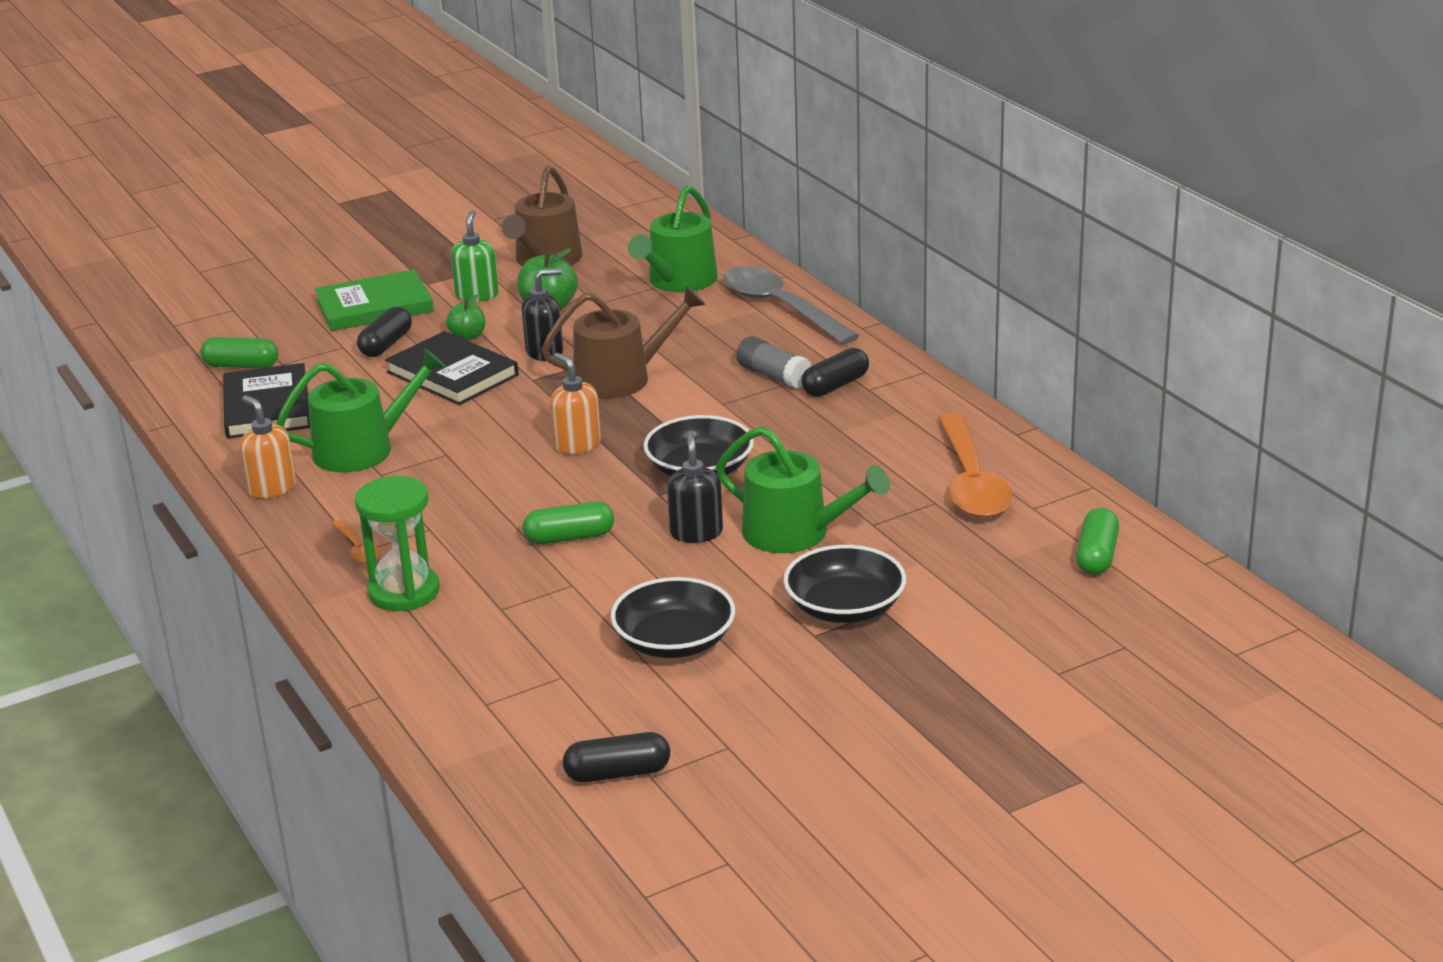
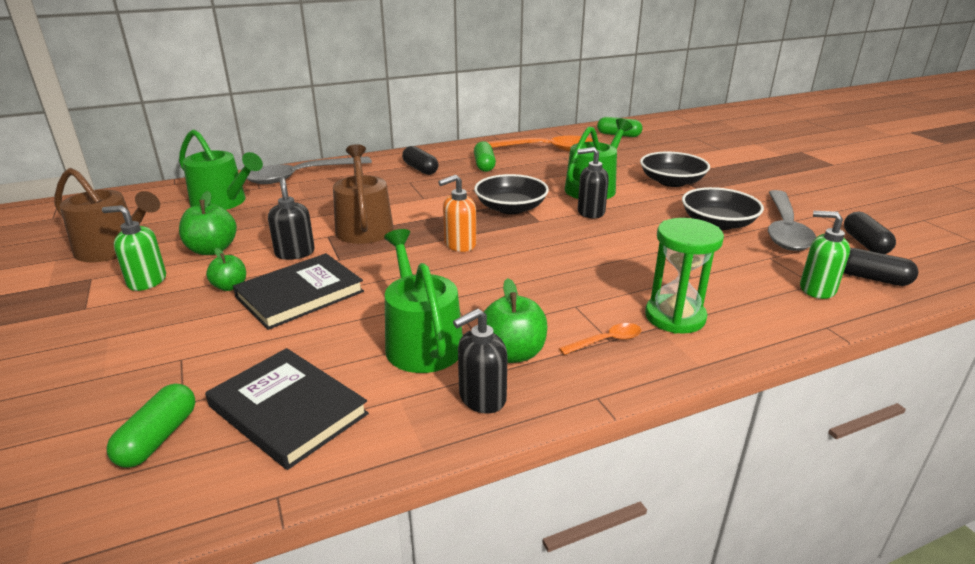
camera: 85 degrees left, 0 degrees up
(267, 407) = (288, 410): black book -> black book turned 45 degrees clockwise
(272, 488) = (482, 398): orange soap dispenser -> black soap dispenser
(339, 498) = (512, 353): none -> green apple
(374, 306) = (101, 339): green book -> none
(386, 344) = (204, 331): black capsule -> black capsule (871, 278)
(471, 702) = (816, 289): none -> green soap dispenser
(569, 537) = (593, 250): green capsule -> green capsule (484, 165)
(660, 702) = (784, 229): none -> grey spoon
(774, 376) = (396, 183): grey glue stick -> none

